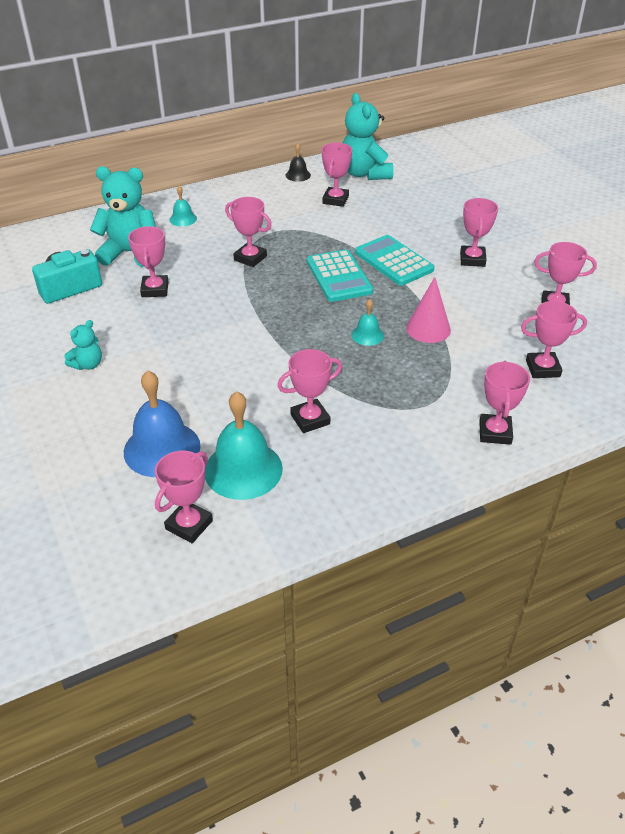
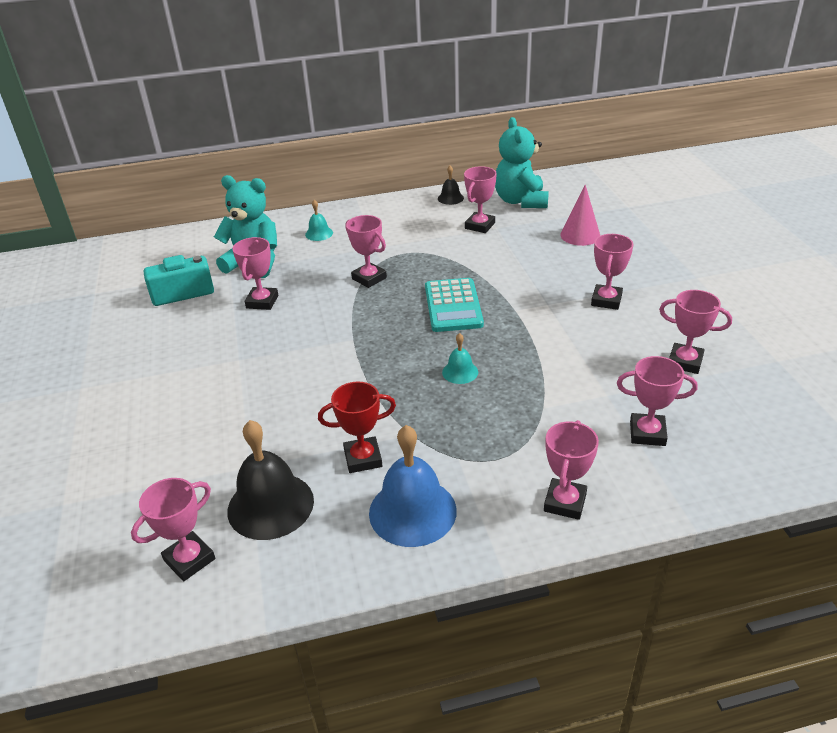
camera: 15 degrees right, 5 degrees down
(87, 364) = (165, 371): turquoise teddy bear -> none
(162, 448) = (198, 470): blue bell -> blue bell (412, 511)
(243, 469) = (270, 505): turquoise bell -> black bell
(310, 419) = (363, 458): pink trophy -> red trophy
(393, 261) = (518, 295): turquoise calculator -> none
(428, 329) = (529, 372): pink cone -> pink cone (580, 235)

